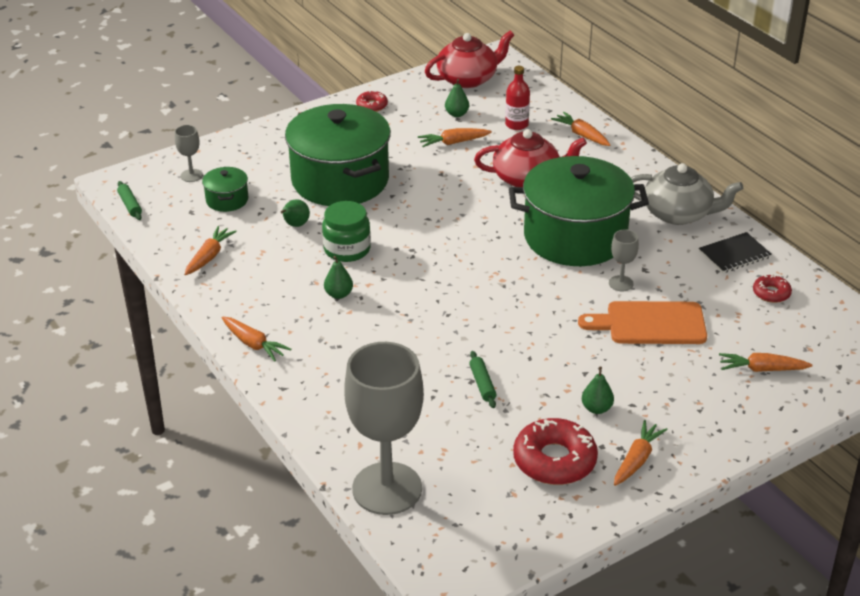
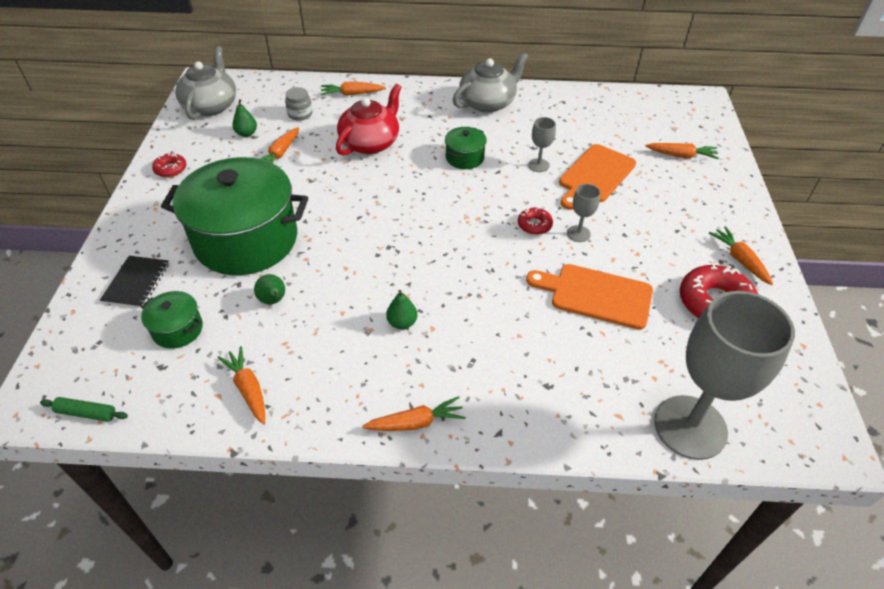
camera: 55 degrees left, 10 degrees up
(191, 175) = (105, 336): grey goblet -> grey goblet (578, 234)
(347, 249) = (346, 285): green jar -> none
(468, 79) = (211, 106): red teapot -> grey teapot
(482, 384) = (596, 295): green rolling pin -> orange cutting board
(516, 125) = (300, 114): red bottle -> grey jar
(575, 237) = (464, 158): green pot -> green pot, size x0.43
(596, 408) = (669, 250): green pear -> none
(734, 254) = (554, 105): black notebook -> black notebook (136, 283)
(762, 369) = (681, 156): orange carrot -> orange carrot turned 120 degrees counterclockwise
(771, 293) = (607, 112): red donut -> red donut (534, 225)

